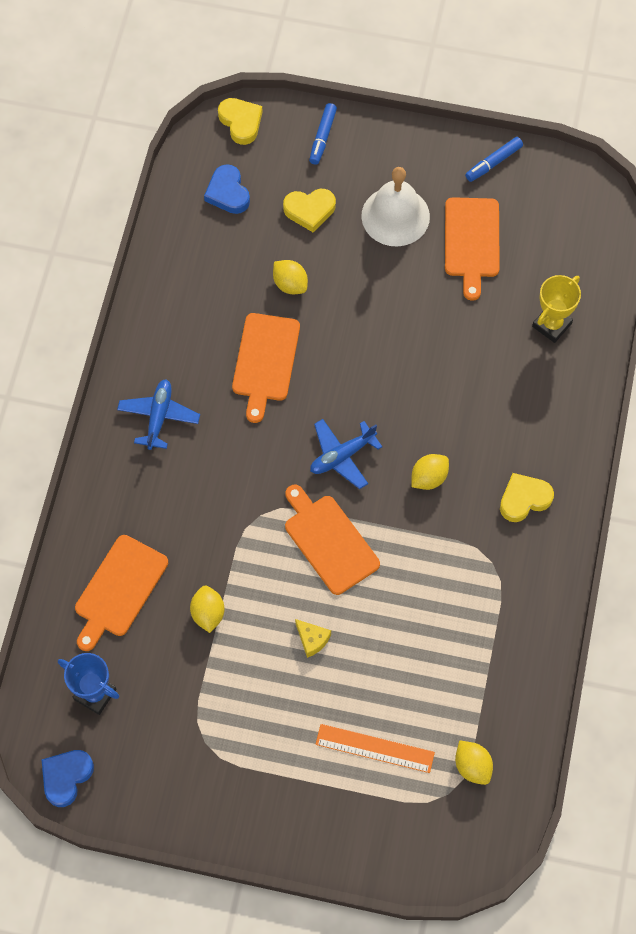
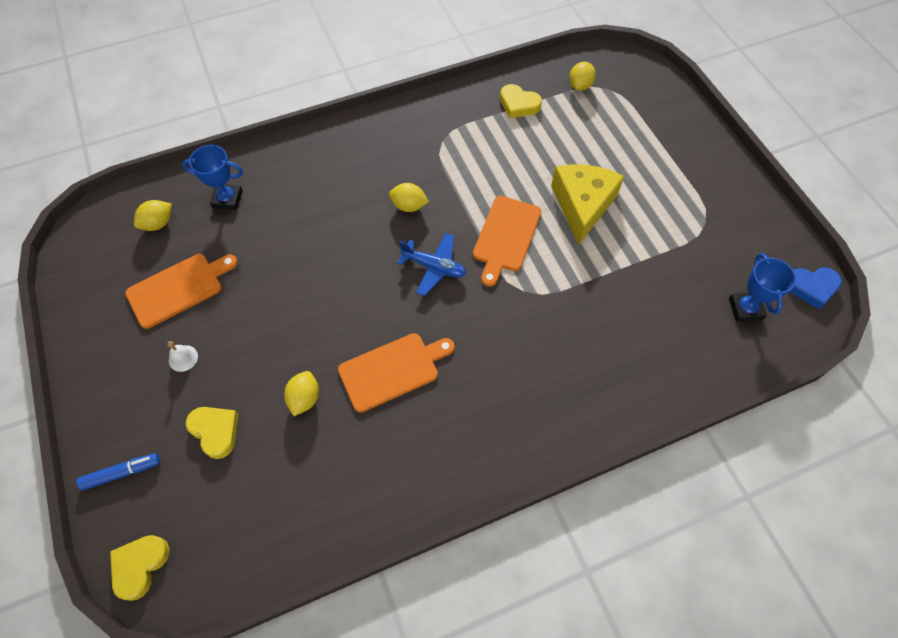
camera: 125 degrees left, 5 degrees down
(119, 590) = (662, 346): orange cutting board -> none
(159, 417) = (504, 419): blue plane -> none
(208, 613) = (623, 277): yellow lemon -> yellow lemon (158, 224)
(228, 193) = (235, 519): blue heart -> none
(312, 639) = (582, 205): yellow cheese -> yellow cheese, size x2.42
(374, 748) = (616, 135): orange ruler -> none
(395, 216) = (183, 358): white bell -> white bell, size x0.41
(493, 162) = (84, 316): blue marker -> none
(524, 499) = (382, 147): yellow heart -> yellow heart (518, 104)
(551, 325) = (227, 199): yellow trophy -> blue trophy

